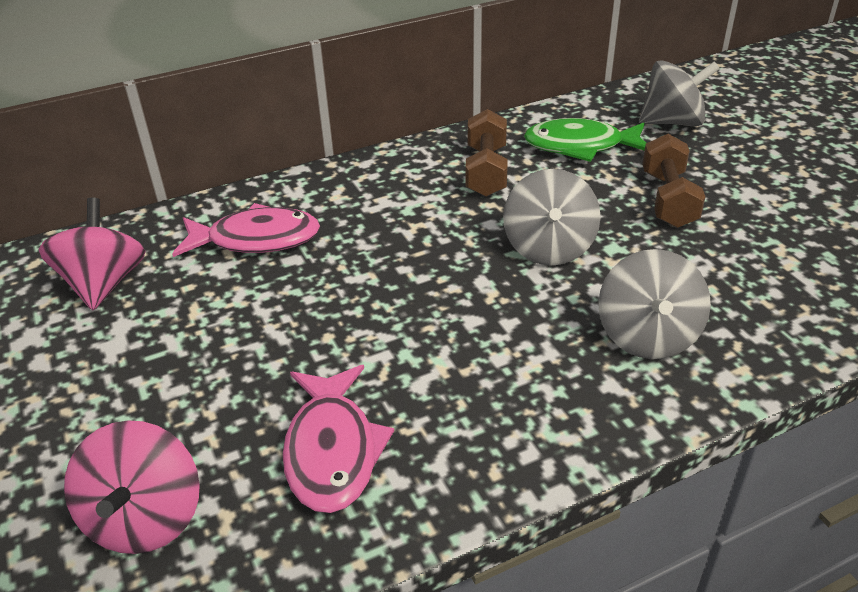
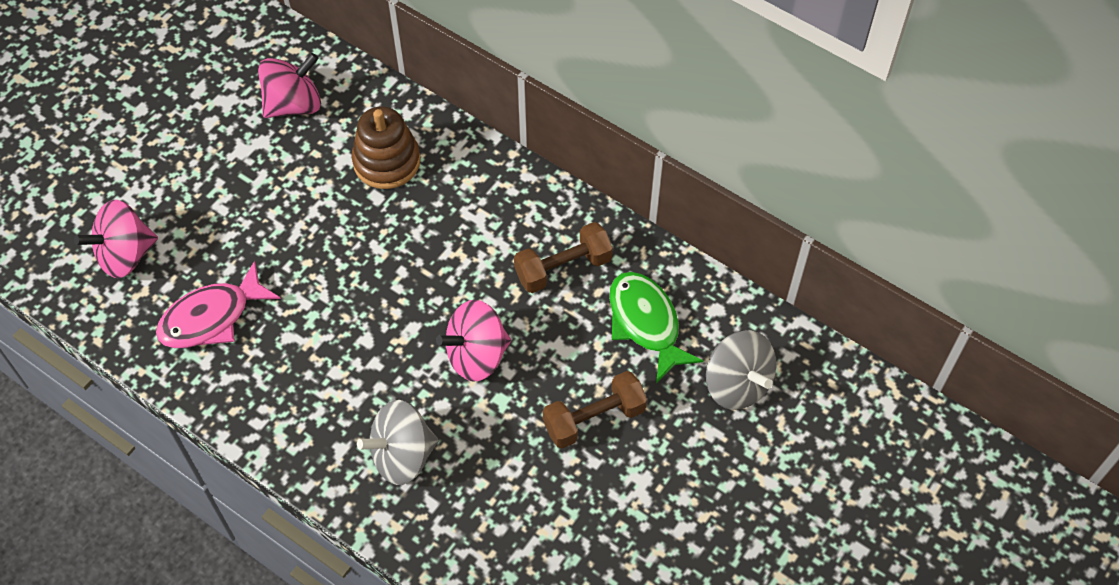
camera: 60 degrees right, 20 degrees up
(256, 239) = (387, 161): pink fish -> brown stacking toy
(549, 248) = (476, 355): grey spinning top -> pink spinning top

